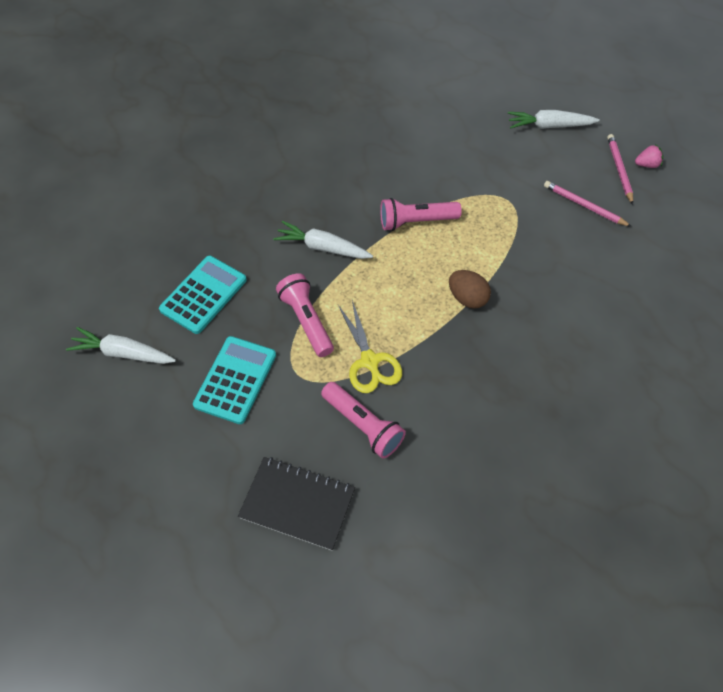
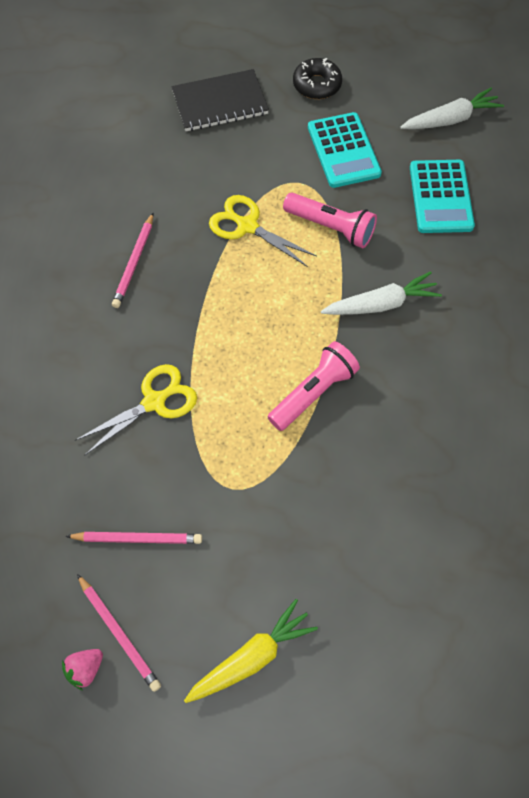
camera: 145 degrees right, 5 degrees up
(193, 464) = (317, 85): none -> black donut
(363, 425) = (213, 176): pink flashlight -> none
(467, 298) = (200, 336): brown egg -> none
(483, 384) = (134, 262): none -> pink pencil
(528, 274) = (154, 401): none -> yellow scissors
(549, 126) = (252, 657): white carrot -> yellow carrot

